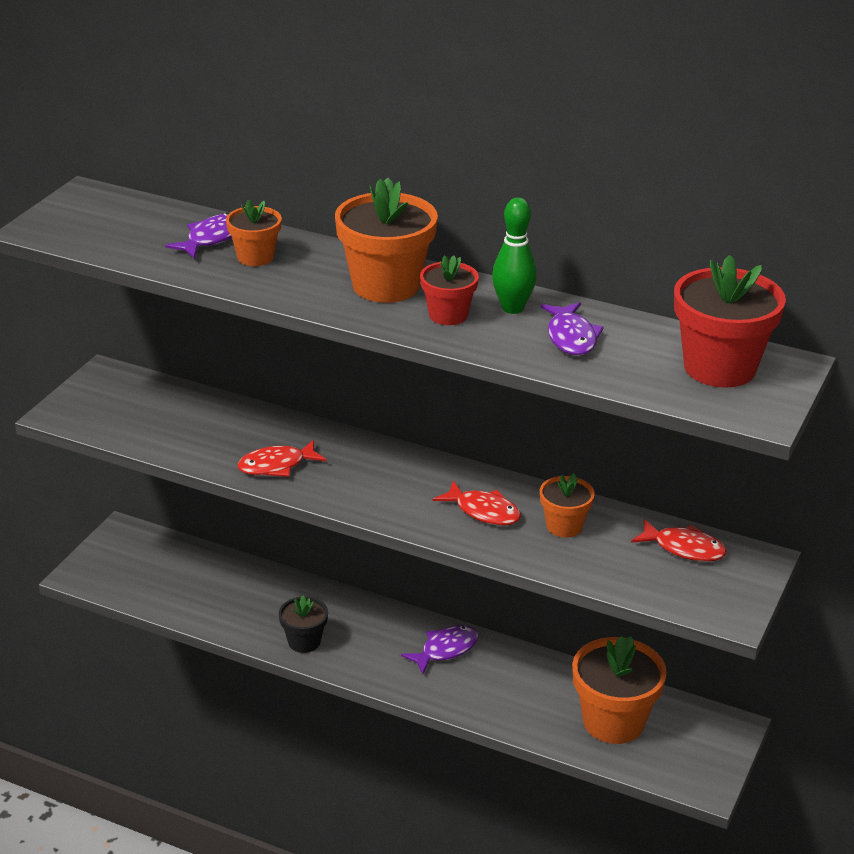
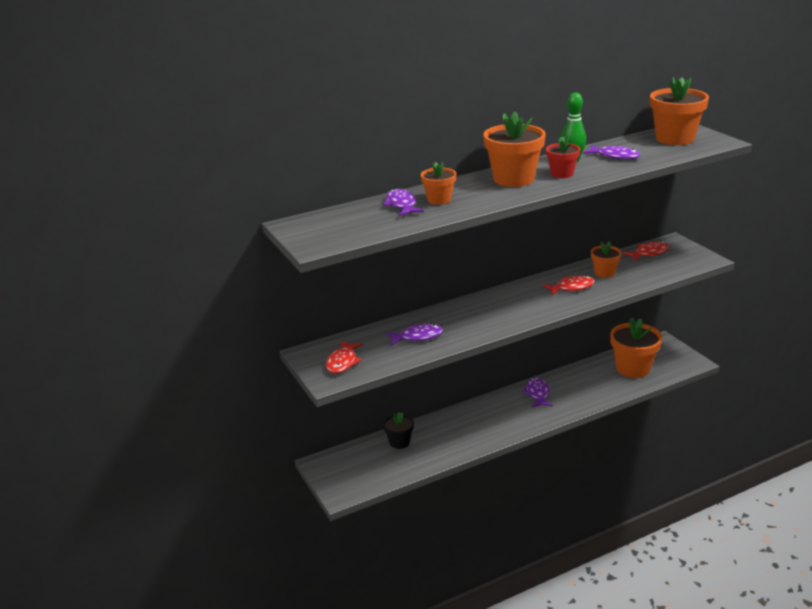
camera: 50 degrees left, 5 degrees down
(217, 436) = (418, 337): none -> purple fish
(276, 466) = (468, 328): red fish -> red fish (342, 362)
(304, 641) = (487, 434): black flower pot -> black flower pot (399, 442)
(719, 368) = (674, 139): red flower pot -> orange flower pot

